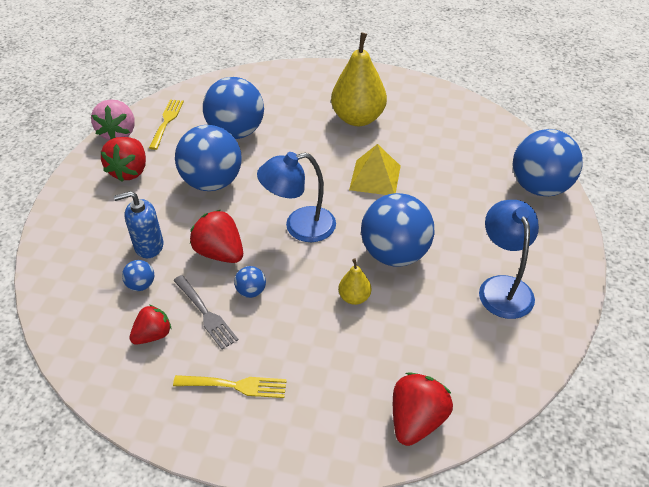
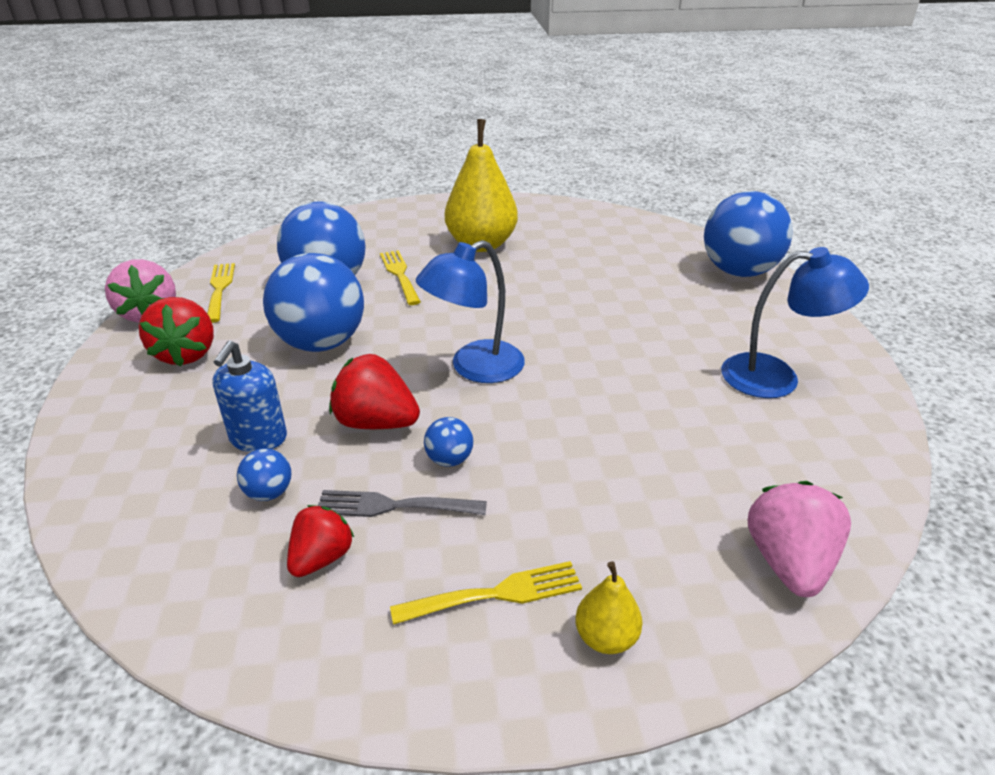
camera: 20 degrees left, 10 degrees down
(148, 246) = (258, 438): blue soap dispenser -> blue soap dispenser turned 45 degrees counterclockwise
(205, 314) = (394, 506): grey fork -> grey fork turned 150 degrees clockwise
(287, 135) = (400, 275): none -> yellow fork
(354, 297) = (600, 432): yellow pear -> yellow pear (606, 637)
(375, 177) = (540, 297): yellow pyramid -> none
(395, 254) = (620, 371): blue ball -> none
(416, 420) = (788, 562): red strawberry -> pink strawberry
(502, 287) = (776, 377): blue lamp -> blue lamp turned 120 degrees clockwise

